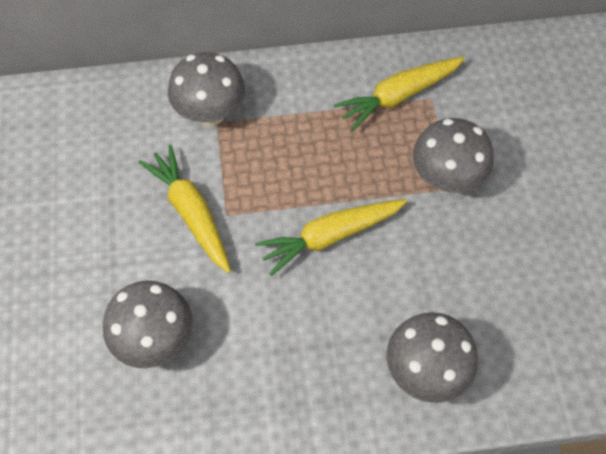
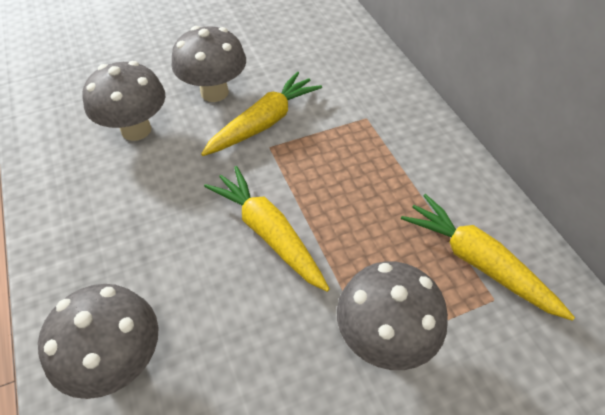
camera: 75 degrees right, 10 degrees down
(210, 113) = (374, 111): grey mushroom -> grey mushroom (214, 92)

